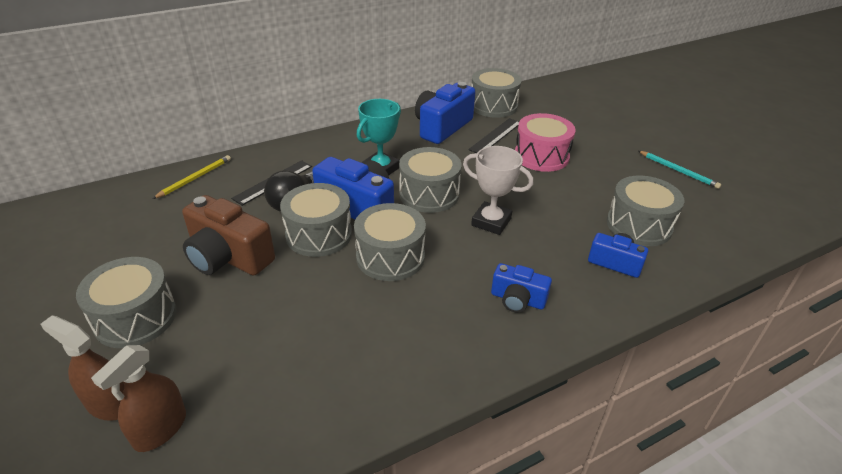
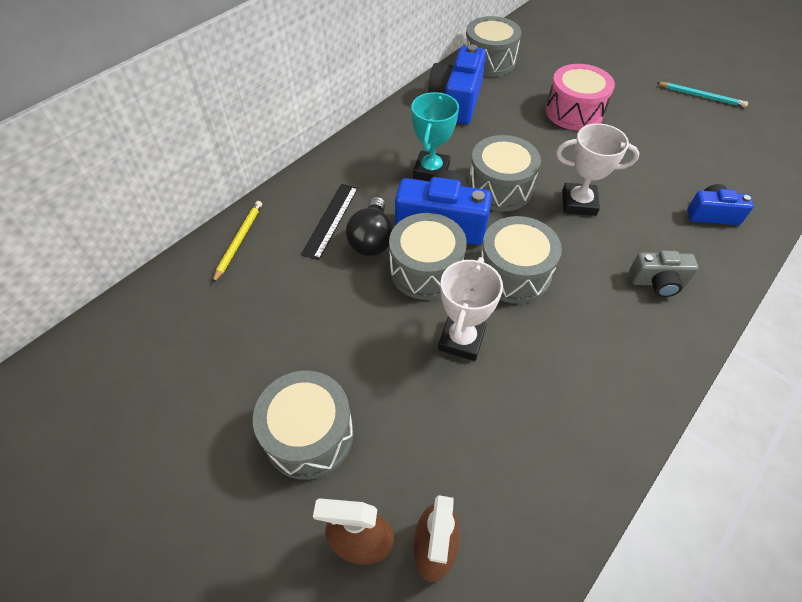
camera: 20 degrees left, 15 degrees up
(228, 257) = (352, 328): brown camera -> none
(307, 290) = (461, 340): none -> white trophy
(495, 136) = (516, 99): black ruler -> none
(517, 299) = (657, 282): blue camera -> grey camera
(639, 225) = (706, 167): grey drum -> none

